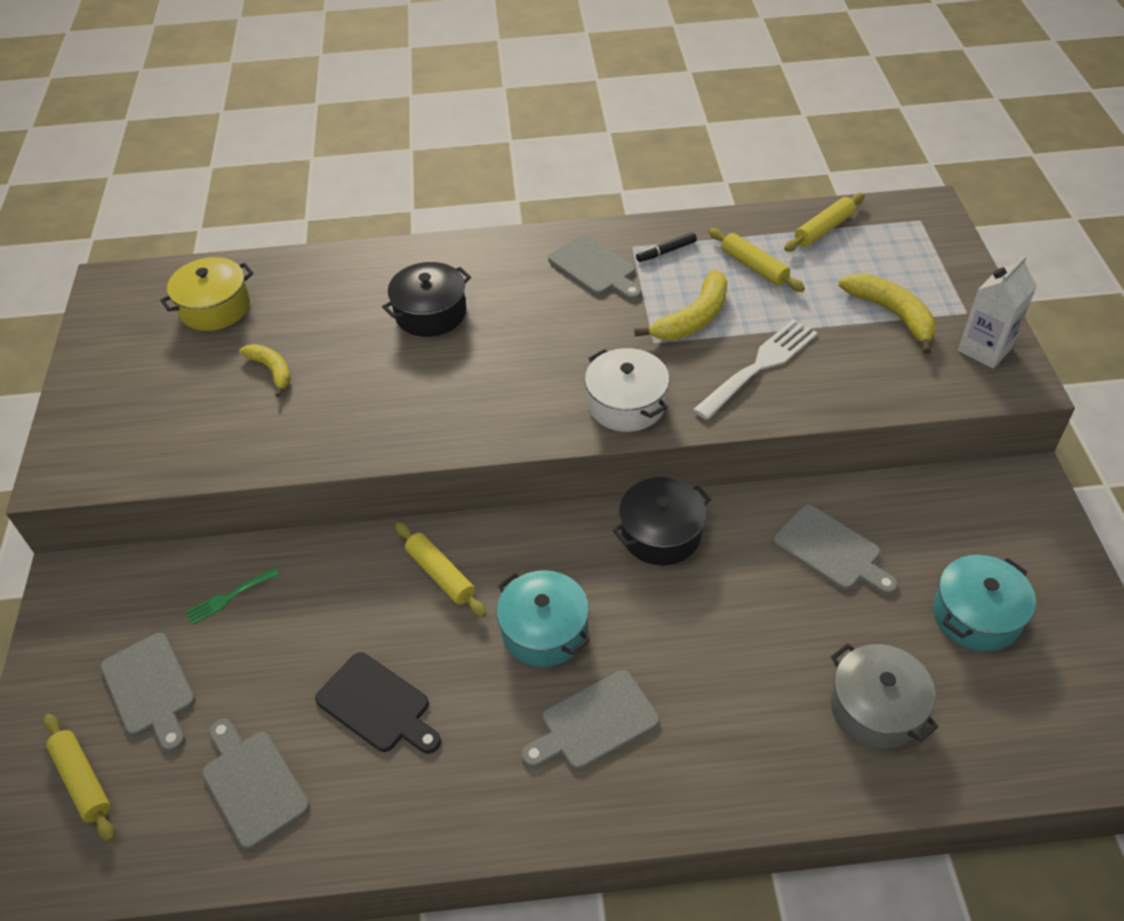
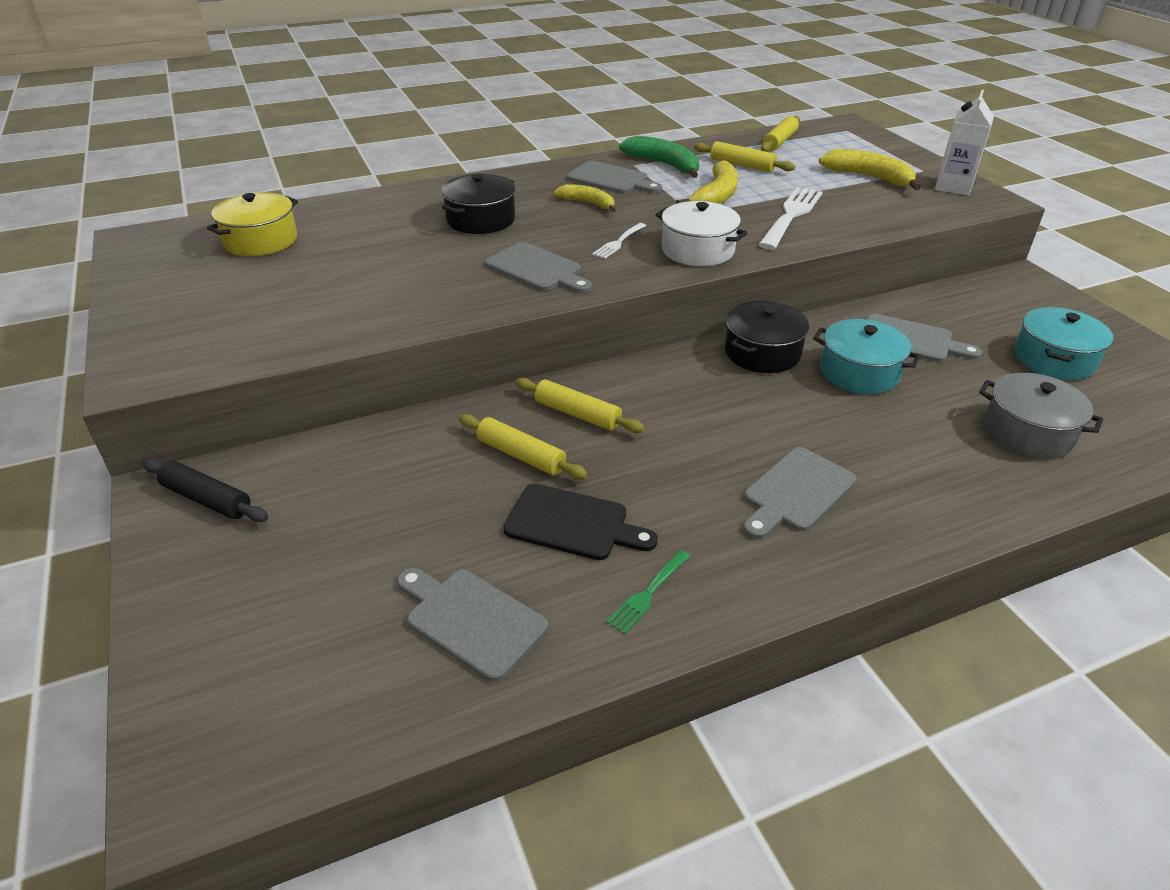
camera: 20 degrees left, 10 degrees down
(83, 781) = (258, 665): yellow rolling pin -> yellow rolling pin (521, 455)
(97, 598) = (207, 499): none -> black rolling pin
(150, 689) = (307, 563): grey cutting board -> grey cutting board (537, 269)
(229, 597) = (363, 470): green fork -> green fork (648, 594)
(272, 370) = (344, 272): yellow banana -> yellow banana (588, 203)
(544, 630) = (703, 435): turquoise pot -> turquoise pot (859, 372)
(551, 375) = (618, 242): none -> white fork
(666, 251) = (664, 164): black marker -> green banana

